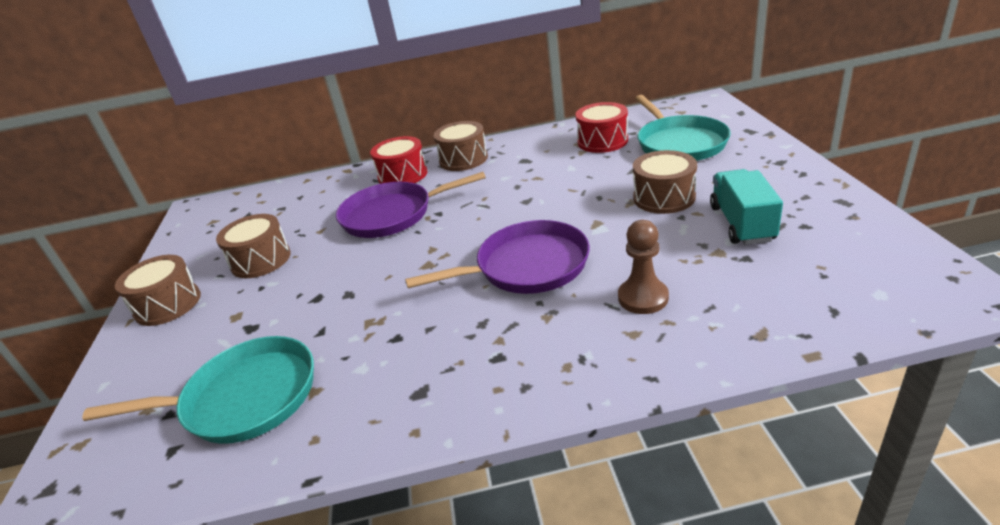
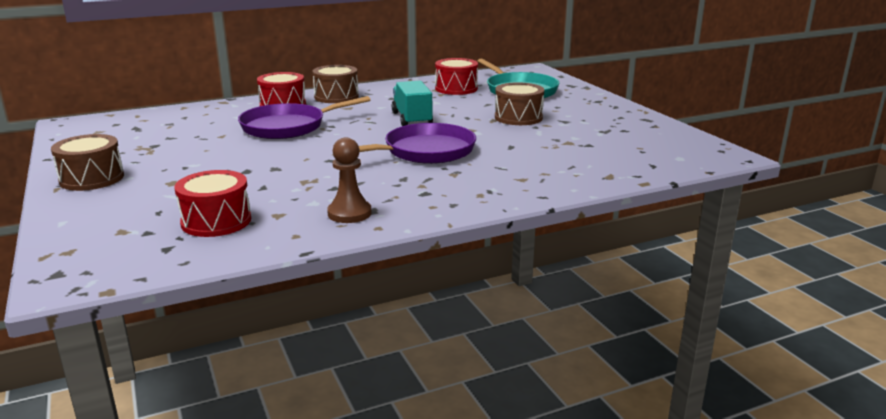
camera: 20 degrees left, 10 degrees down
(244, 398) = (216, 221): turquoise pan -> red drum
(261, 260) = (172, 152): brown drum -> none
(643, 298) = (522, 163): brown pawn -> brown pawn (349, 213)
(742, 223) = (580, 129): turquoise truck -> turquoise truck (412, 119)

